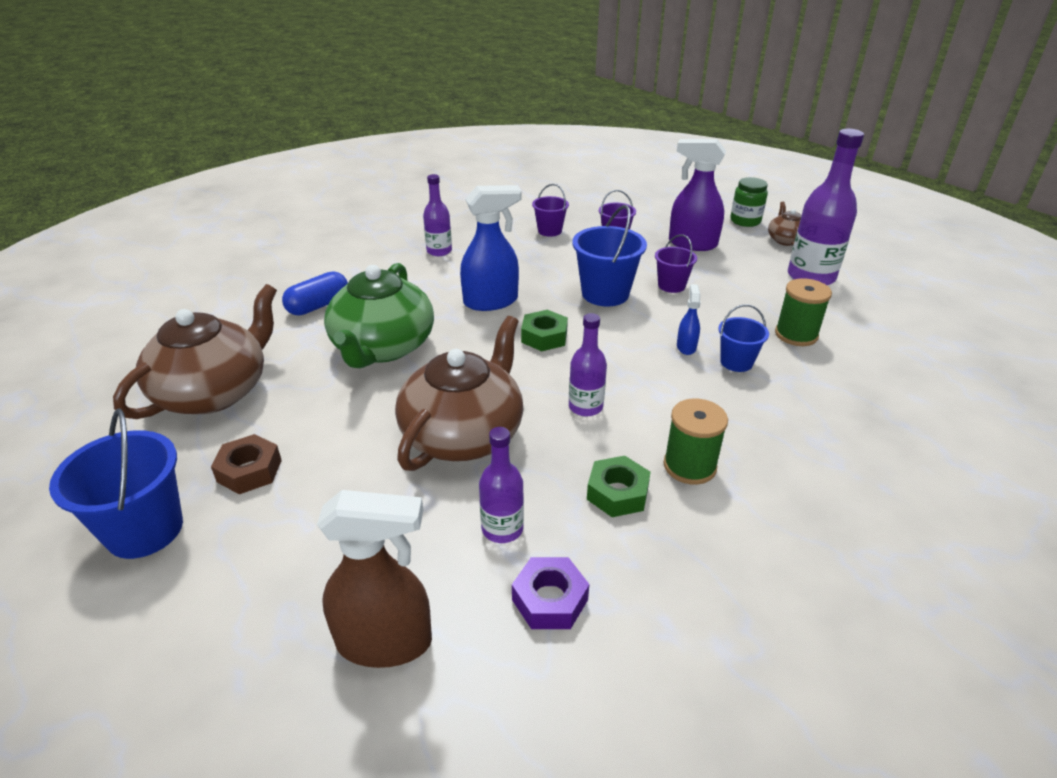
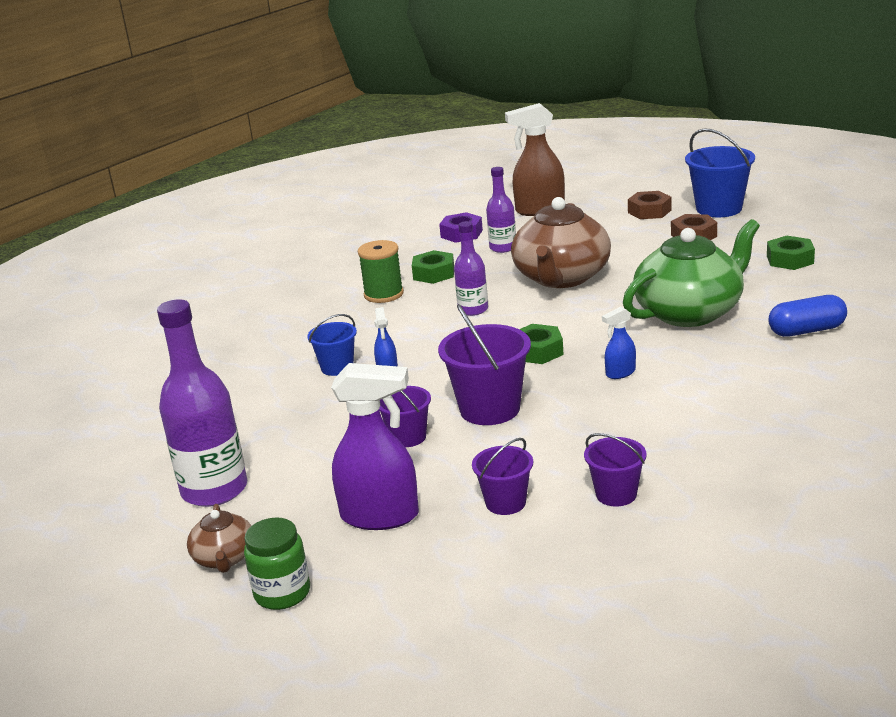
camera: 170 degrees right, 10 degrees down
(214, 392) = (790, 259): brown teapot -> green nut
(234, 561) = (649, 211): none -> brown nut
(318, 306) = (806, 331): blue capsule -> blue capsule turned 45 degrees clockwise
(382, 347) = (690, 312): green teapot -> green teapot turned 60 degrees clockwise
(439, 251) = (750, 423): purple bottle -> none
(491, 301) = (620, 373): blue spray bottle -> blue spray bottle, size x0.50
(605, 294) = (489, 409): blue bucket -> purple bucket
(796, 335) = (266, 406): green spool -> none

